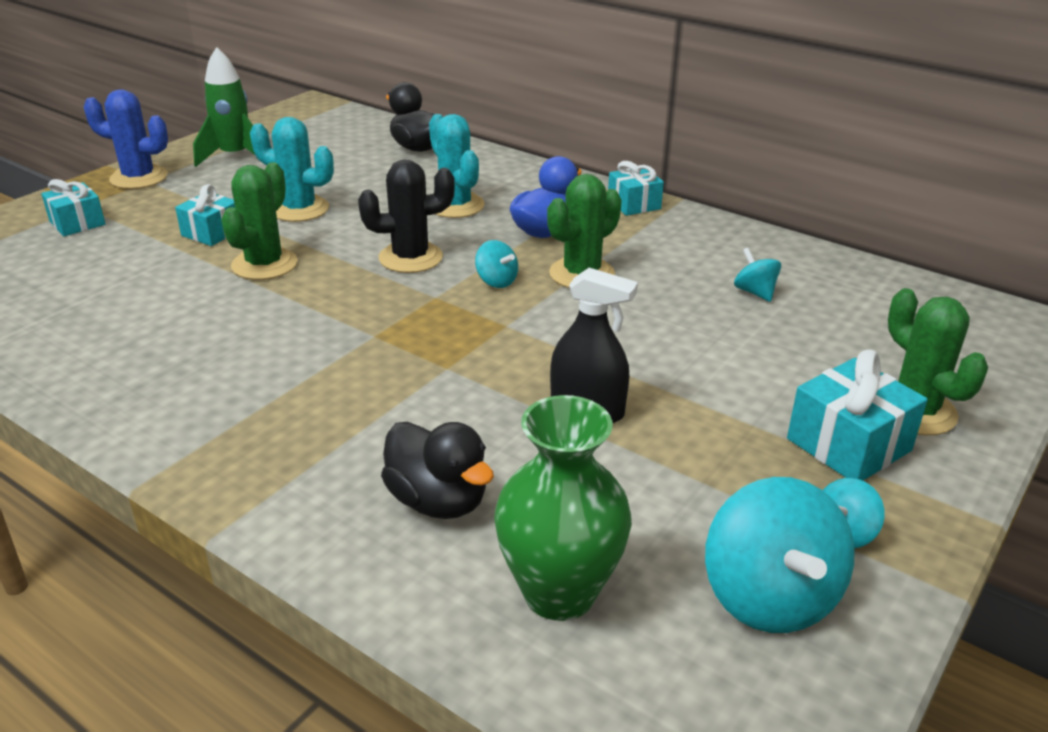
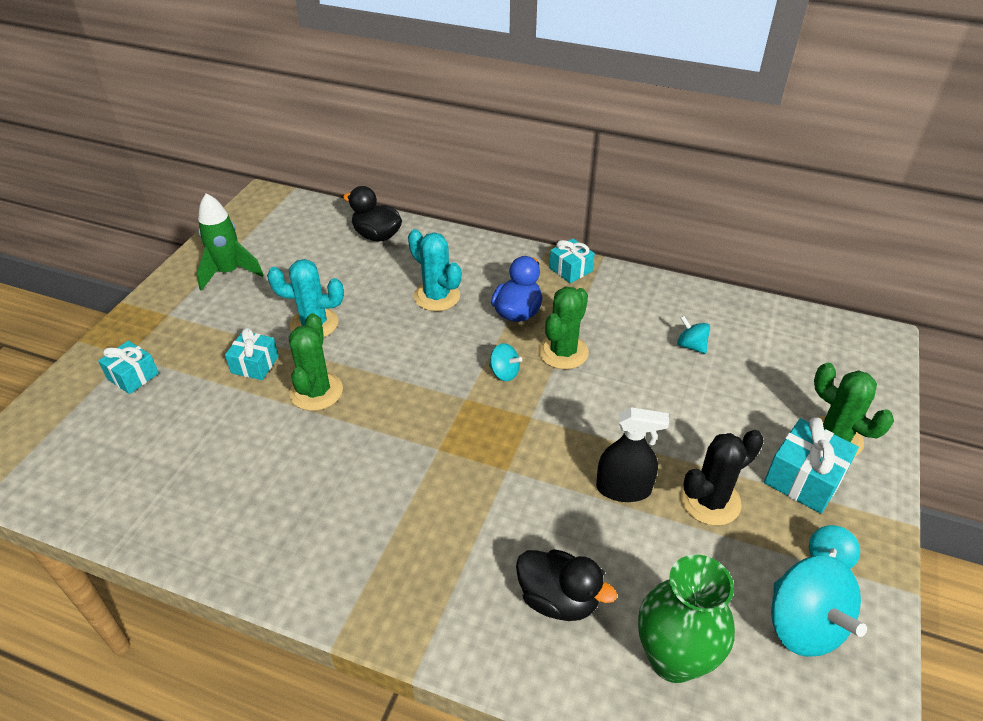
camera: 15 degrees left, 10 degrees up
(139, 178) = (158, 312): blue cactus -> none
(410, 258) = (428, 361): black cactus -> black cactus (710, 501)

